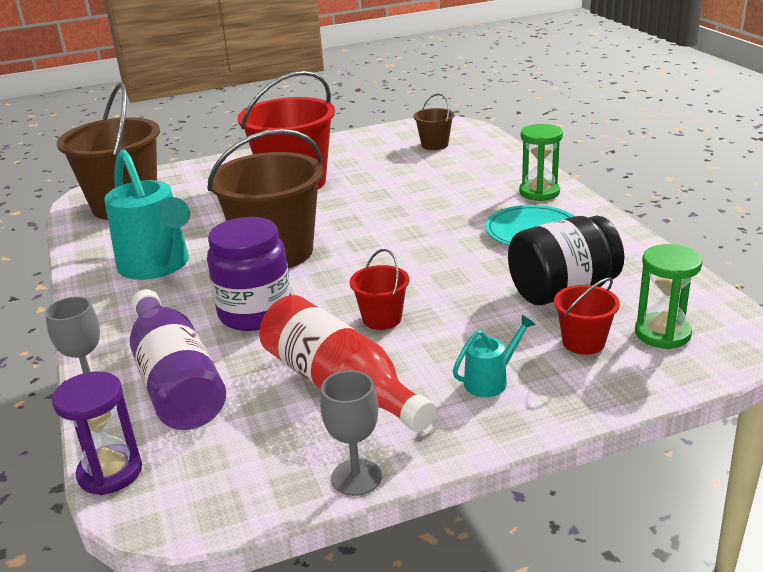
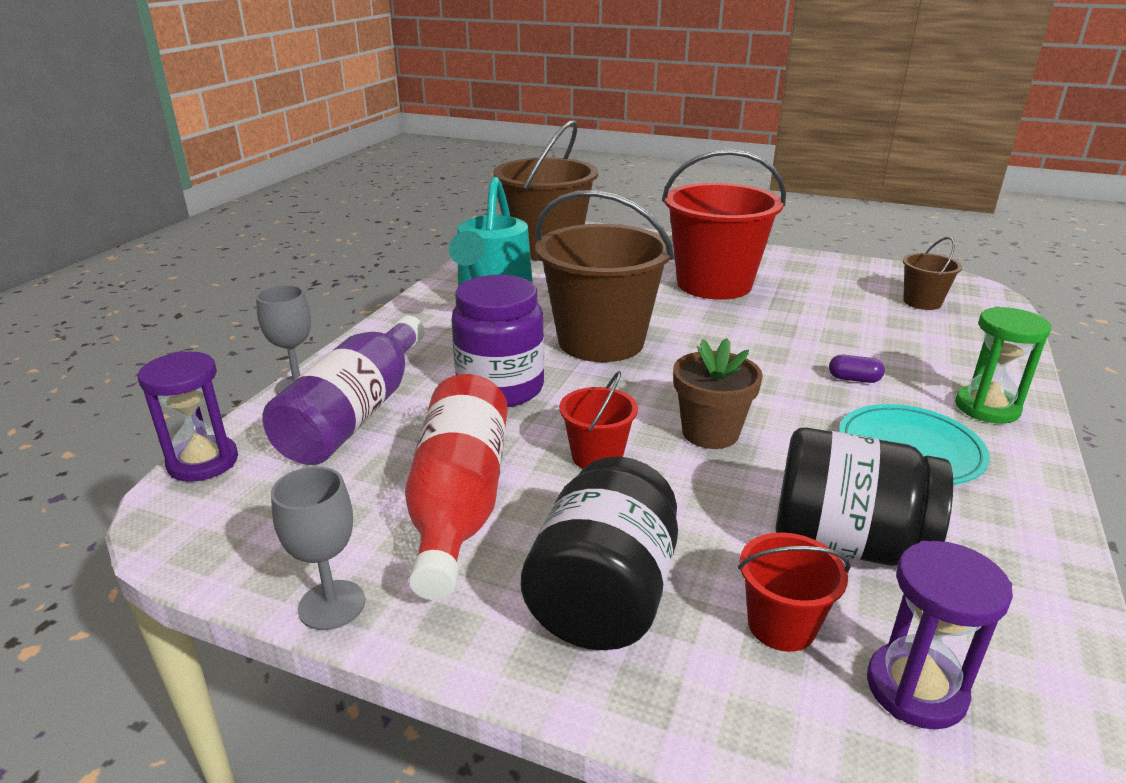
camera: 40 degrees right, 0 degrees up
(424, 273) = (710, 433): none -> brown flower pot
(458, 207) = (854, 379): none -> purple capsule
(491, 381) = (603, 596): turquoise watering can -> black jar
(662, 334) = (916, 689): green hourglass -> purple hourglass

